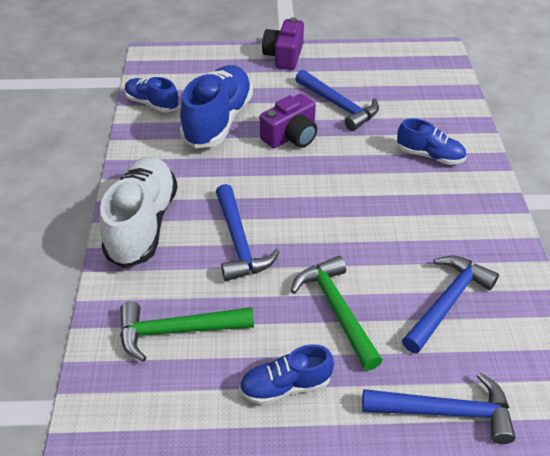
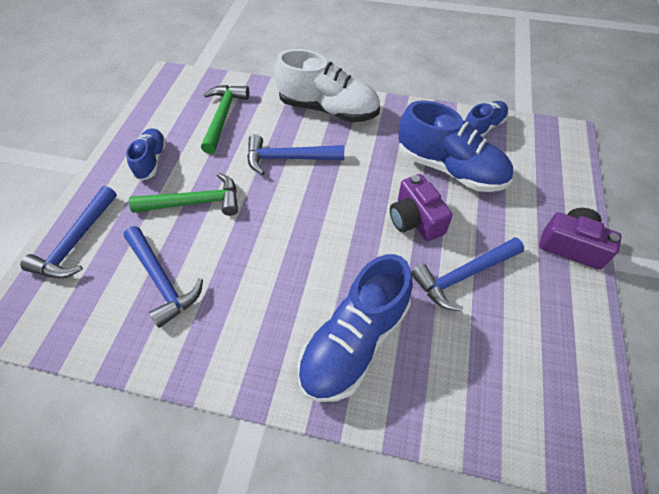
camera: 105 degrees right, 10 degrees up
(429, 155) = (354, 341): blue shoe -> blue shoe, size x1.79

